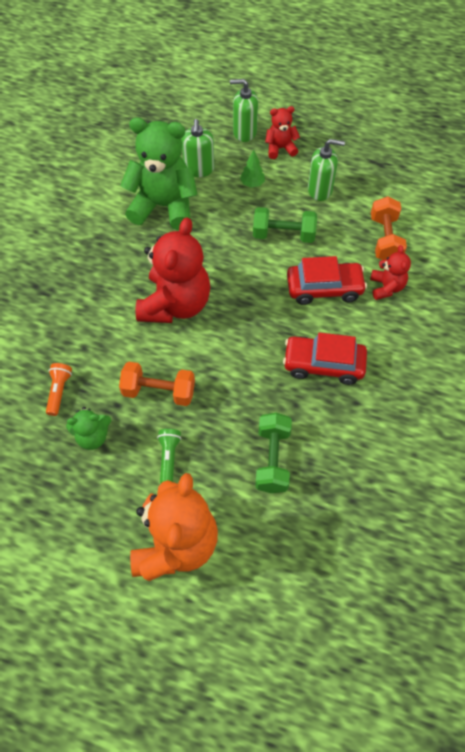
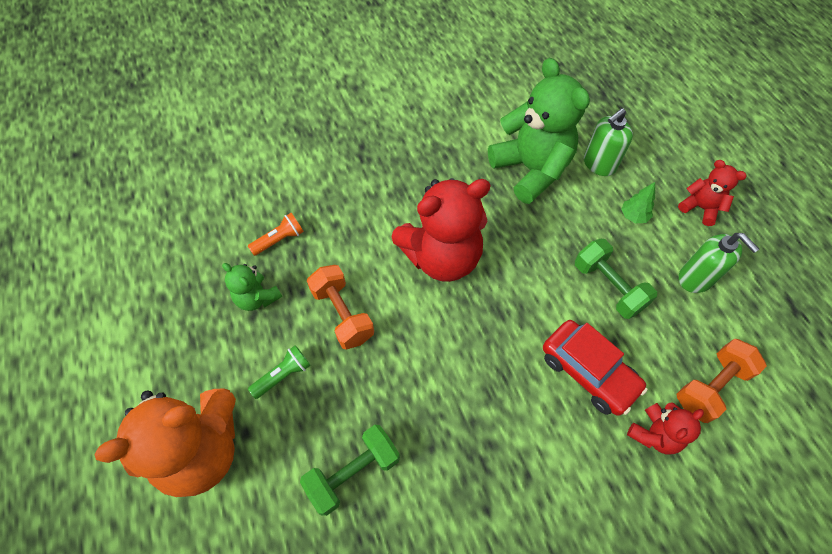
camera: 50 degrees right, 0 degrees up
(244, 132) = (681, 166): green soap dispenser -> none
(323, 364) = (500, 440): red car -> none

